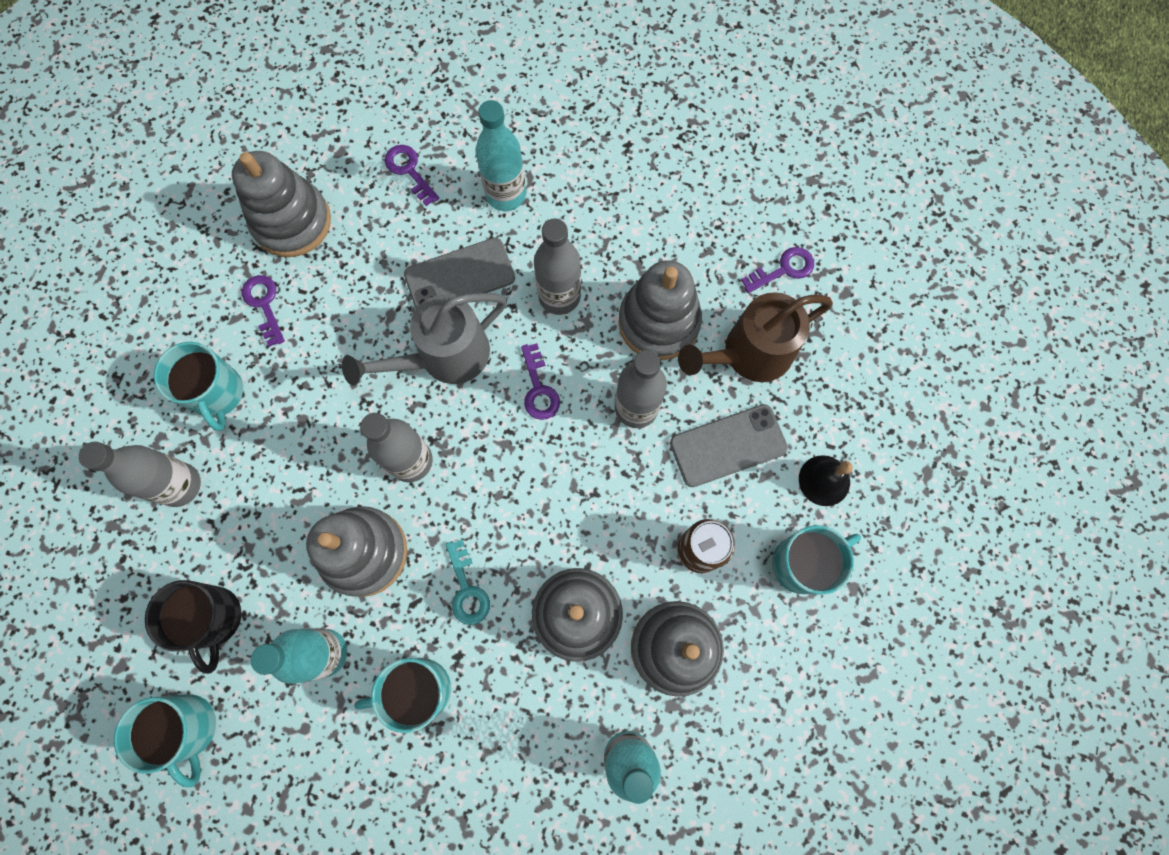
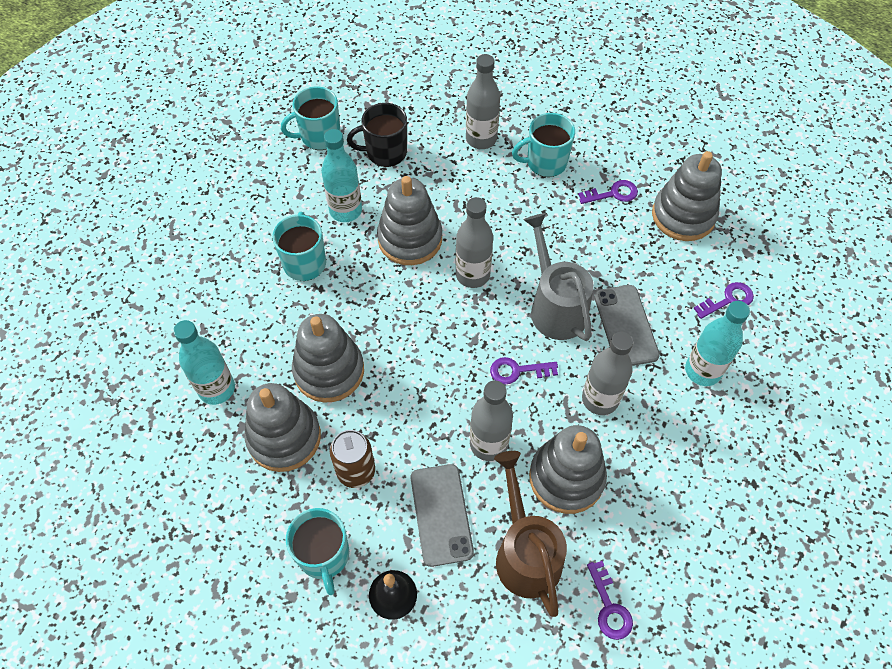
camera: 100 degrees right, 15 degrees down
(467, 589) = (367, 300): turquoise key -> none

